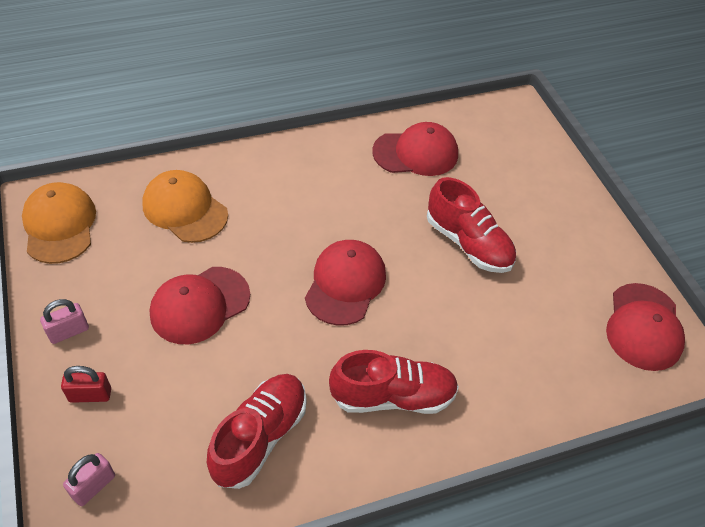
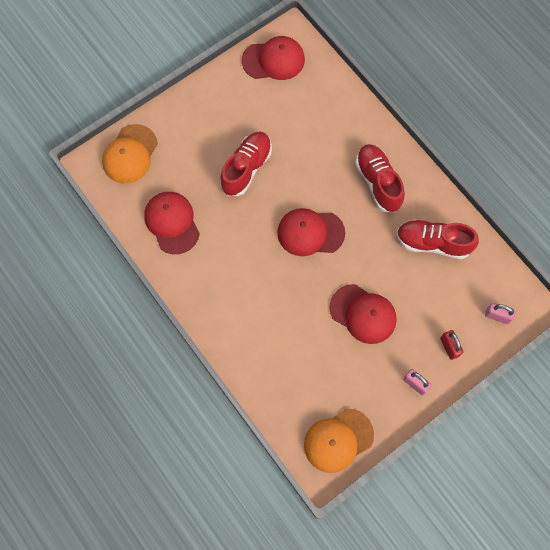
camera: 105 degrees left, 20 degrees up
(185, 209) = (289, 361): orange cap -> orange cap (130, 154)

